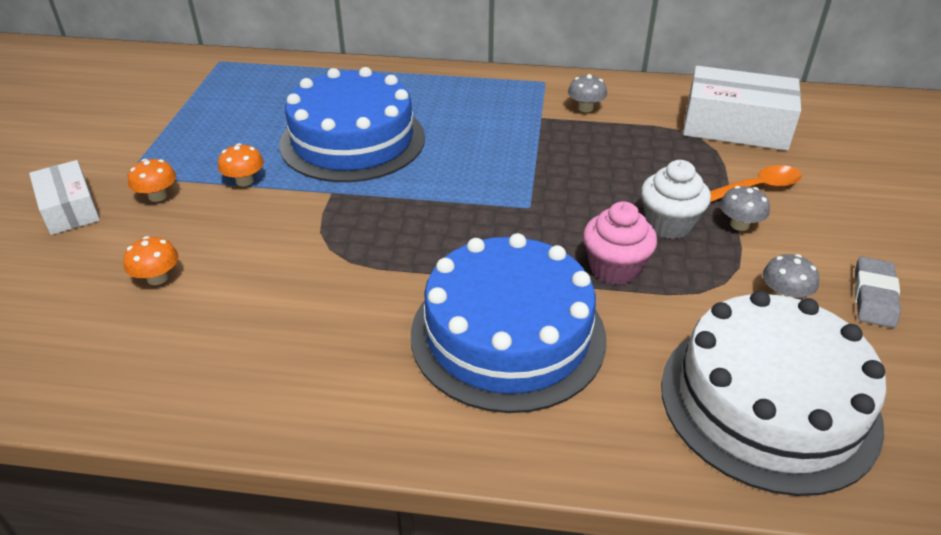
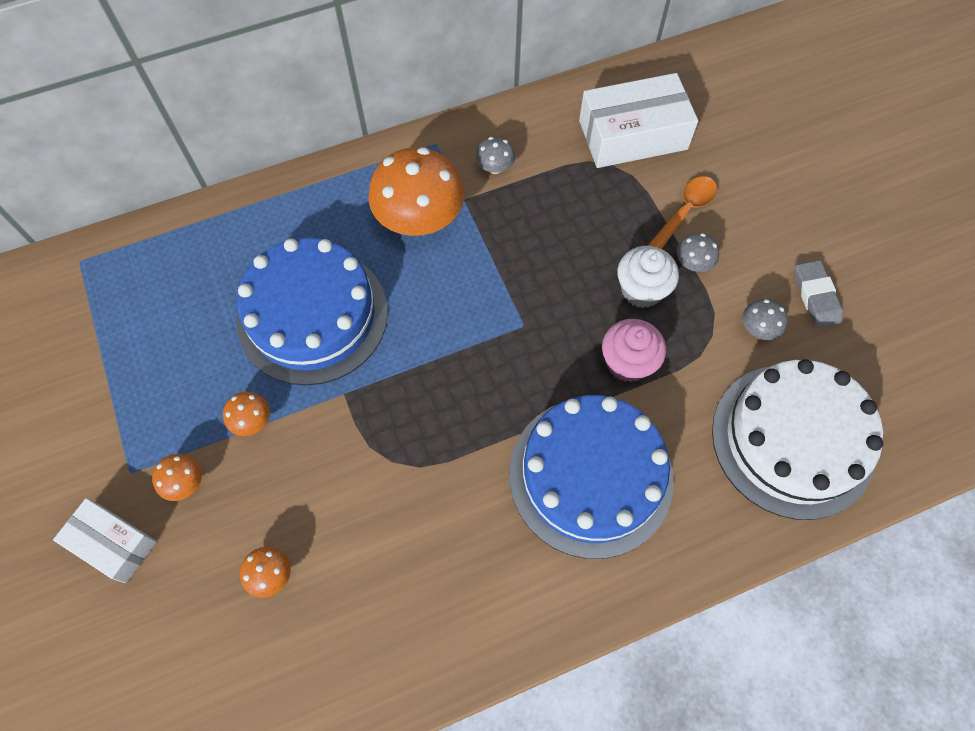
camera: 30 degrees left, 25 degrees up
(492, 117) = (419, 219): none -> orange mushroom

